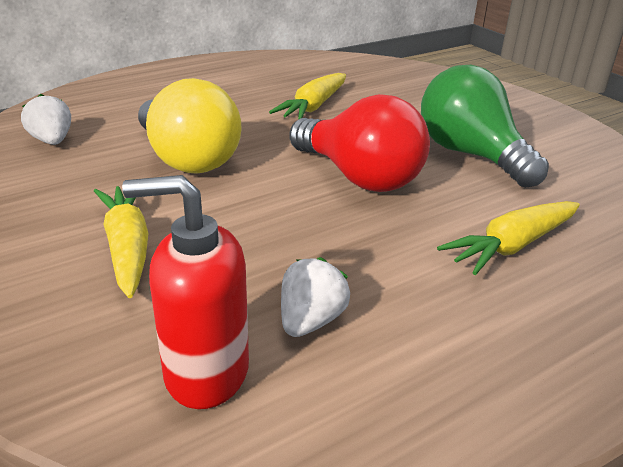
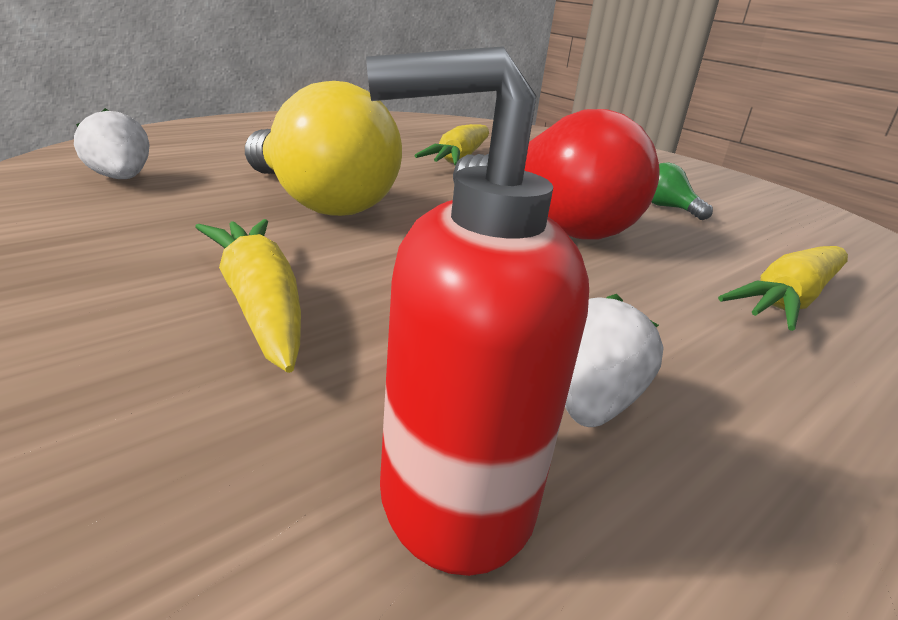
camera: 10 degrees left, 5 degrees down
(471, 155) = (668, 208): green light bulb -> green light bulb, size x0.41

